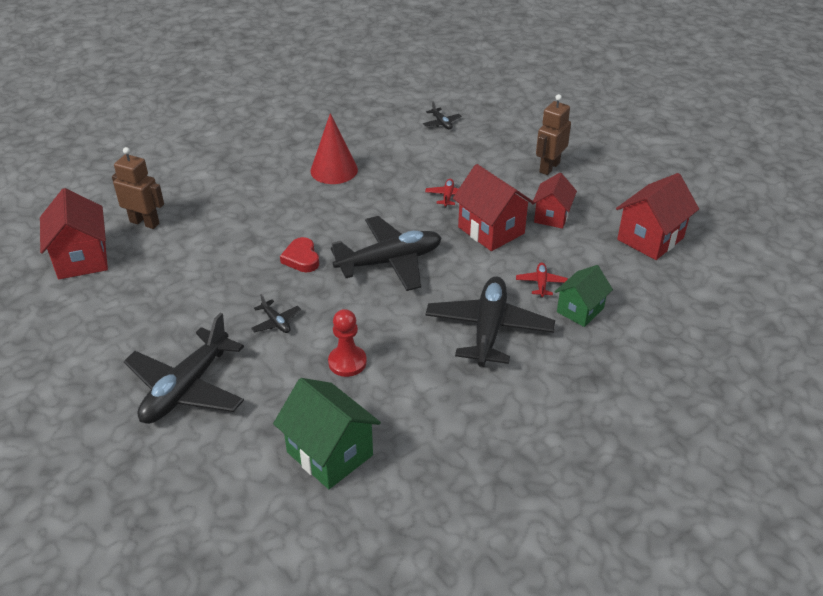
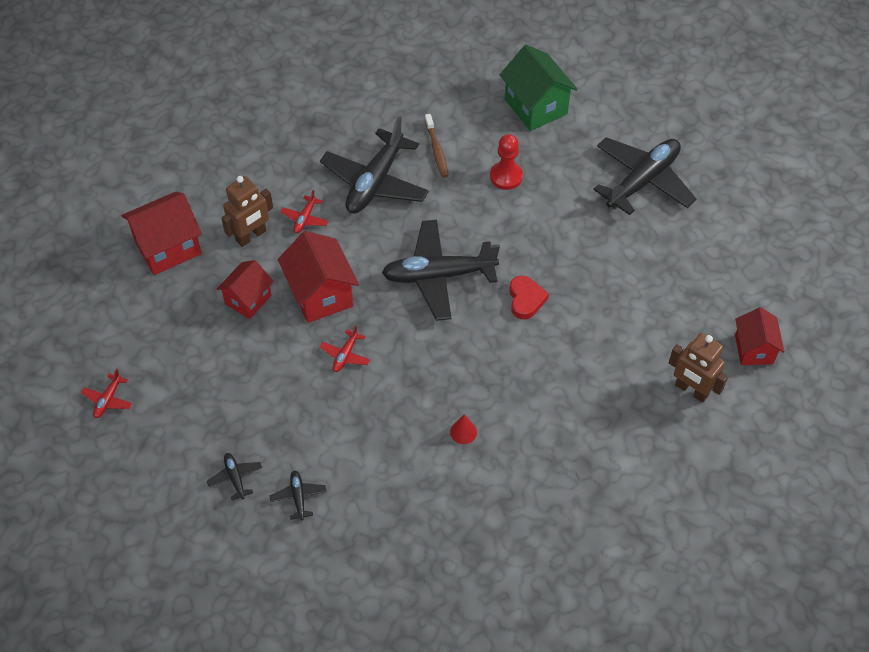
camera: 165 degrees left, 15 degrees up
(82, 259) = (754, 349): red house -> red house, size x0.65
(276, 322) = (561, 229): black plane -> black plane (235, 478)
(334, 170) = (463, 432): red cone -> red cone, size x0.46
(436, 375) = (436, 150): none -> brown toothbrush
(549, 167) = (207, 377): brown robot -> brown robot (251, 236)
(580, 310) = (286, 183): green house -> none
(612, 145) = (108, 400): none -> red plane

